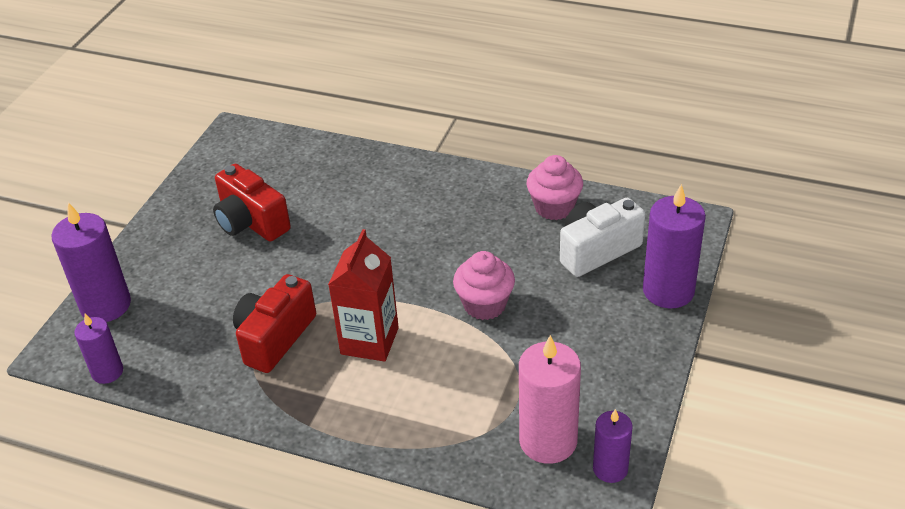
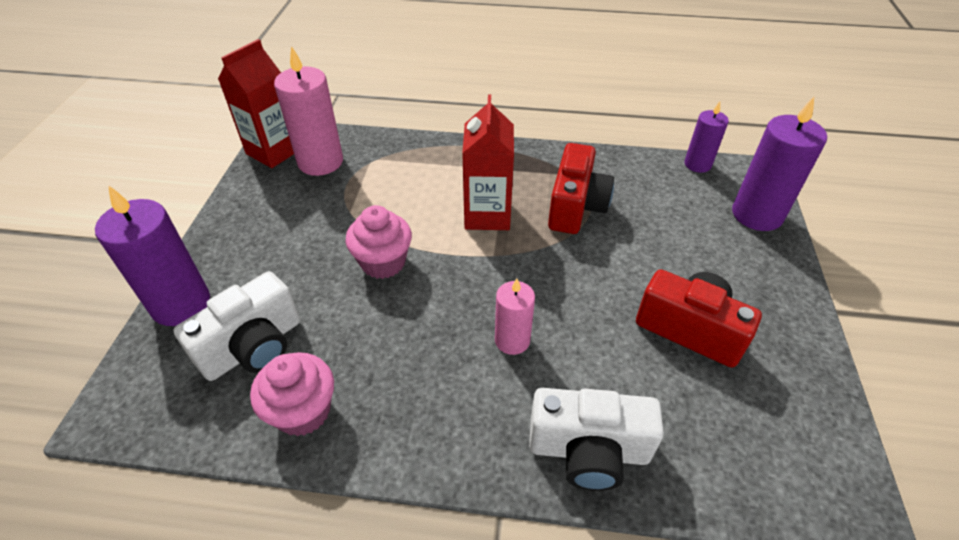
camera: 165 degrees right, 5 degrees up
(368, 168) = (588, 450): none -> white camera
(391, 231) = (512, 340): none -> pink candle
(610, 469) = (274, 151): purple candle -> red carton

